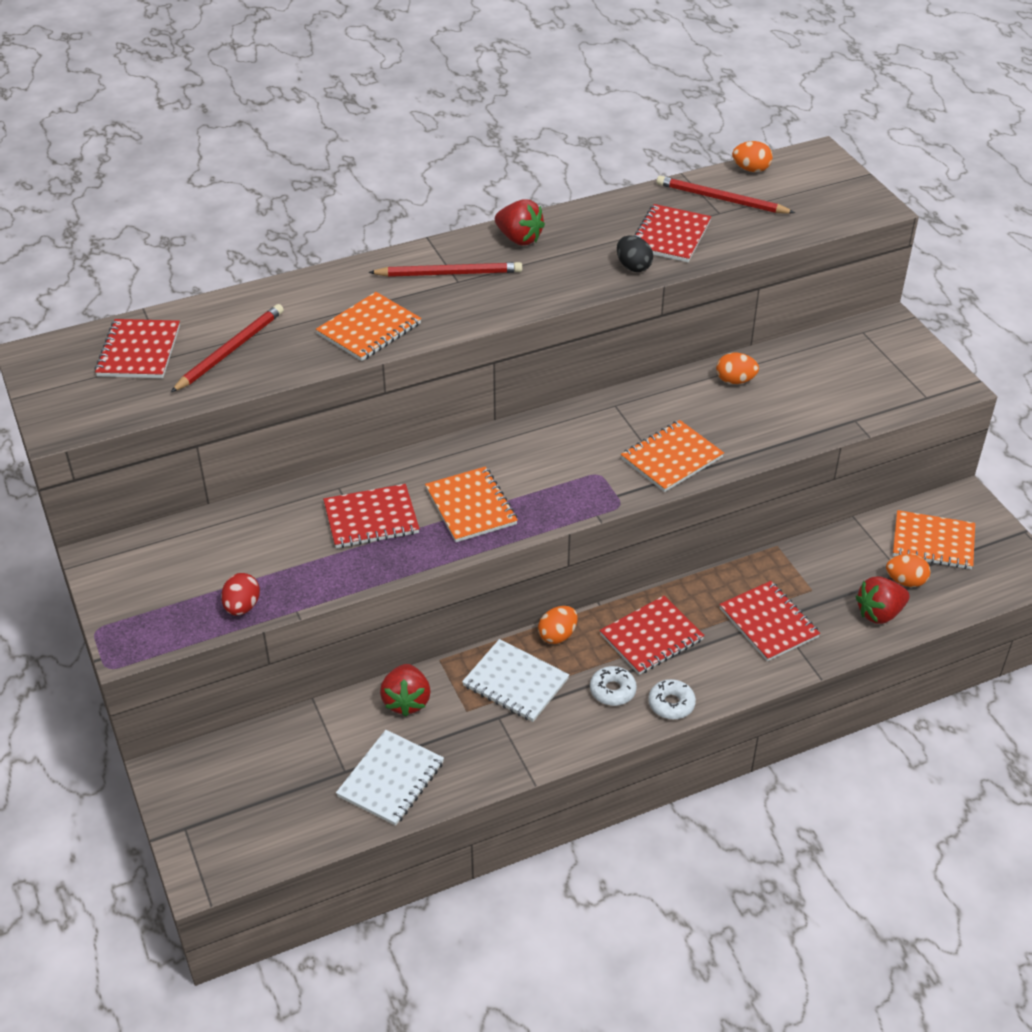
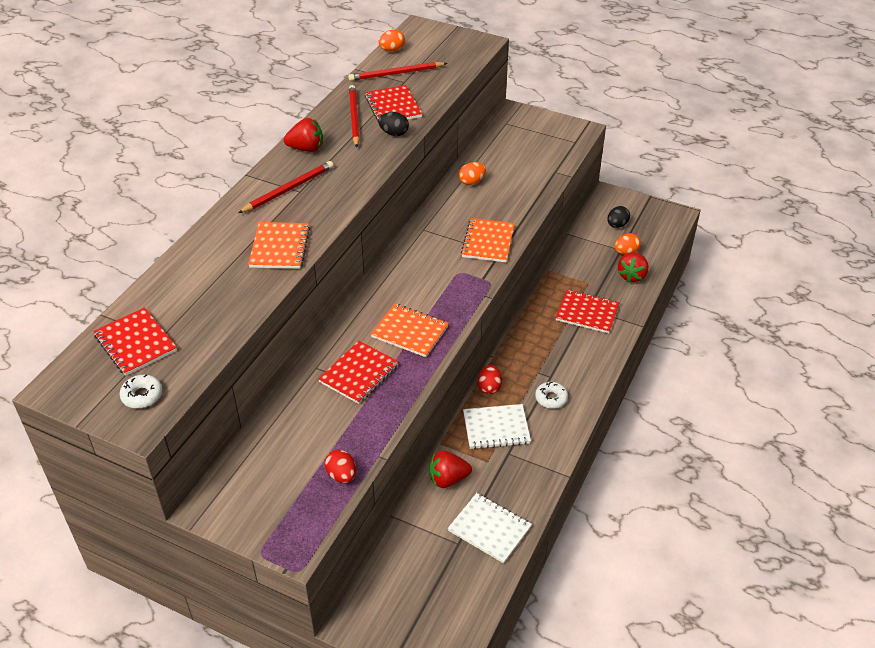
camera: 40 degrees left, 0 degrees up
(230, 351) = (202, 308): red pencil -> red pencil (354, 118)
(391, 779) = (489, 529): white notebook -> white notebook turned 45 degrees counterclockwise
(406, 701) = (448, 479): red strawberry -> red strawberry turned 120 degrees clockwise
(557, 635) = (489, 387): orange egg -> red egg
(651, 637) = (538, 357): red notebook -> none
(671, 704) = (587, 386): white donut -> white donut (142, 396)
(933, 542) = (617, 225): orange notebook -> black egg

